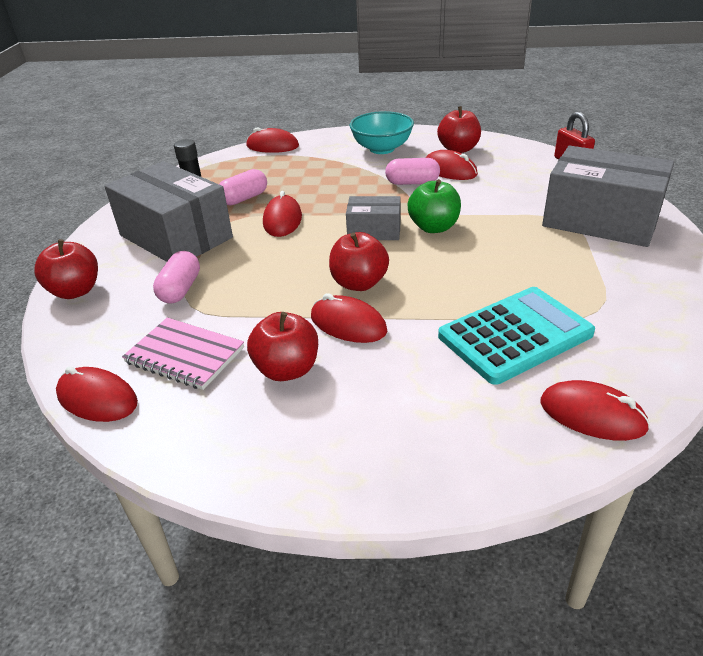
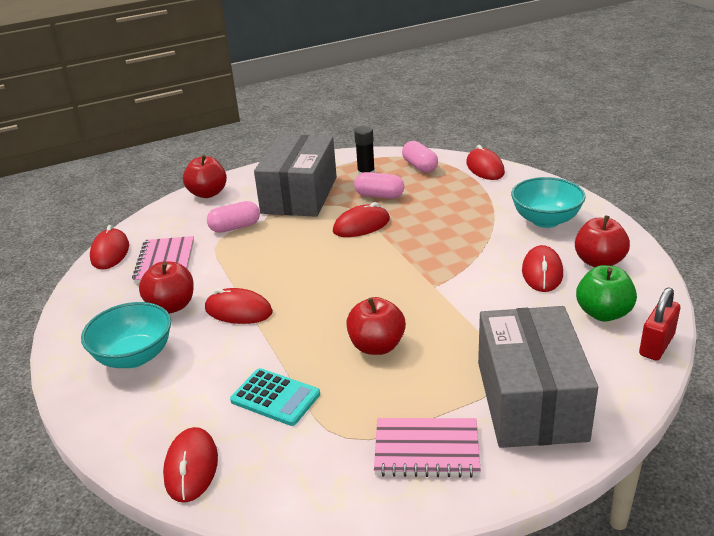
camera: 60 degrees right, 5 degrees down
(348, 324) = (238, 311): red mouse -> red mouse turned 75 degrees counterclockwise
(359, 283) = (296, 295): red apple -> red apple (377, 346)
(361, 421) = (134, 356): none -> turquoise bowl
(374, 231) = (383, 273): grey box -> none
(412, 183) = (492, 261): pink capsule -> pink capsule (420, 166)
(433, 227) = (417, 301): green apple -> green apple (603, 313)
(515, 335) = (275, 397): turquoise calculator -> turquoise calculator, size x0.63
(634, 277) = (426, 449): none -> pink notebook

